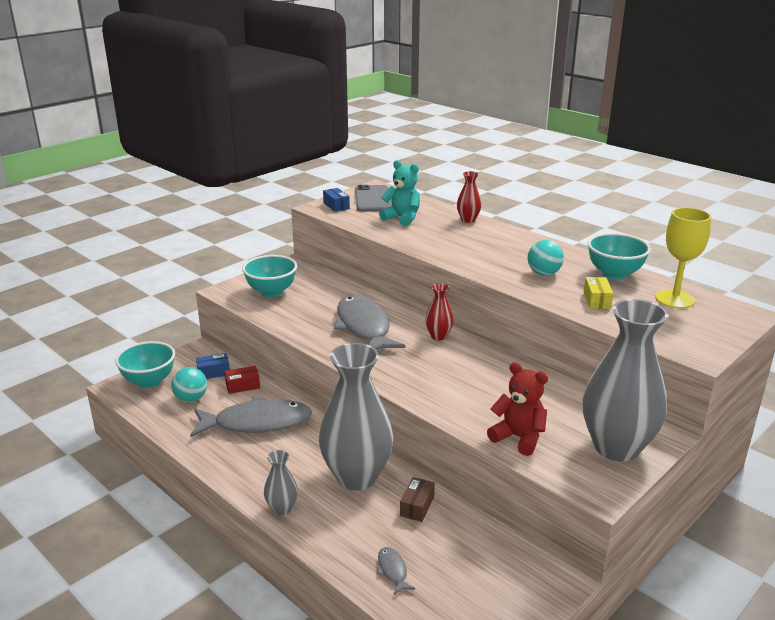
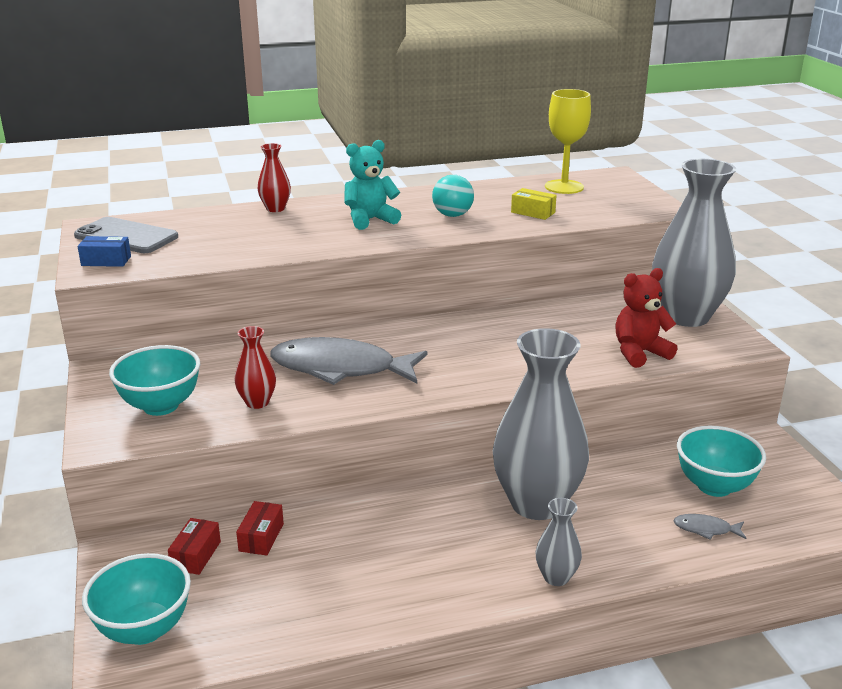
camera: 60 degrees left, 0 degrees up
(191, 398) = (241, 595): turquoise ball -> none
(213, 372) = (196, 555): blue box -> red box
(257, 423) = (362, 548): grey fish -> none
(402, 218) = (214, 237): turquoise teddy bear -> turquoise teddy bear (370, 220)
(417, 506) = (615, 480): brown box -> none
(438, 336) = (414, 332): red vase -> red vase (257, 402)
(614, 274) = (490, 191): turquoise bowl -> turquoise bowl (714, 486)

